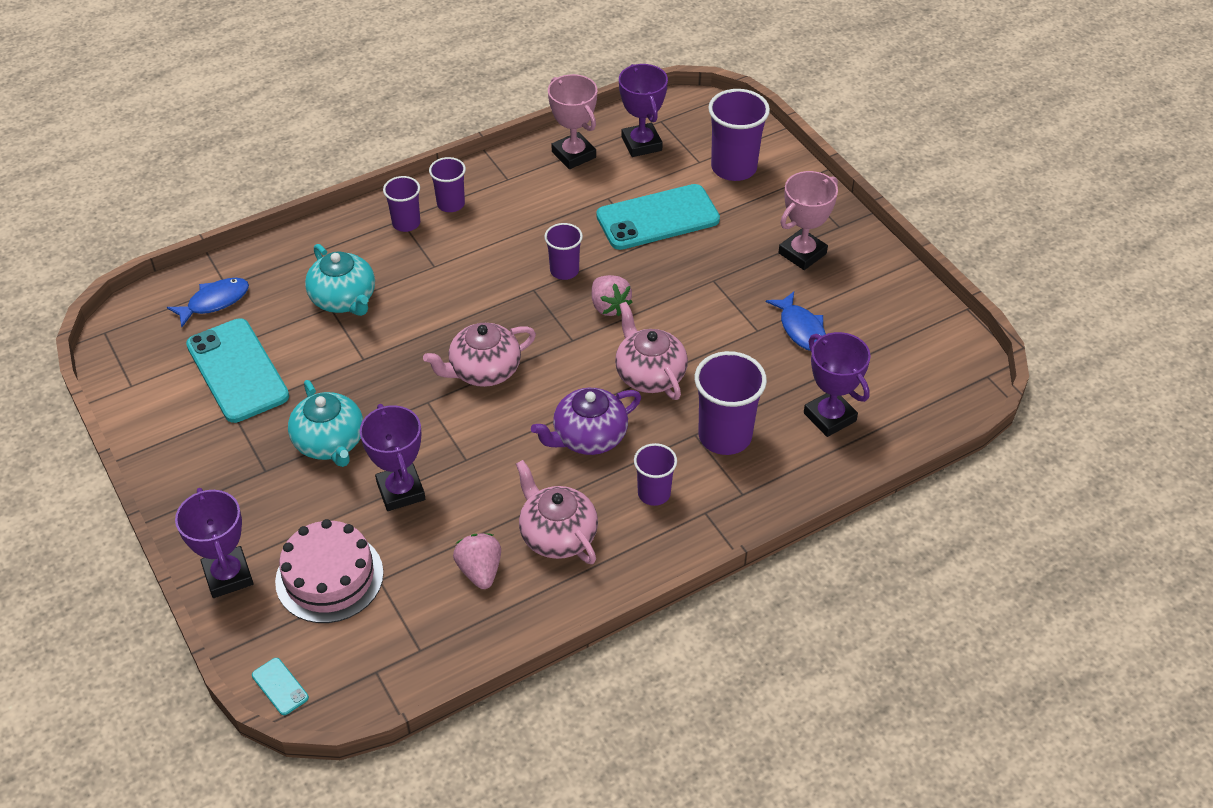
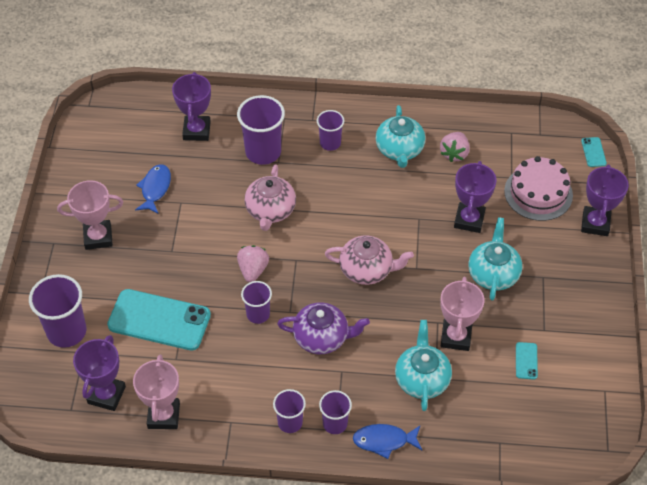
camera: 145 degrees left, 5 degrees up
(214, 302) = (515, 431): blue fish -> blue fish (384, 441)
(237, 370) = (526, 361): turquoise phone -> turquoise phone, size x0.42
(333, 354) = (456, 337): none -> pink trophy
(557, 535) = (399, 150): pink teapot -> turquoise teapot
(588, 437) = (338, 193): purple teapot -> purple teapot (322, 337)

